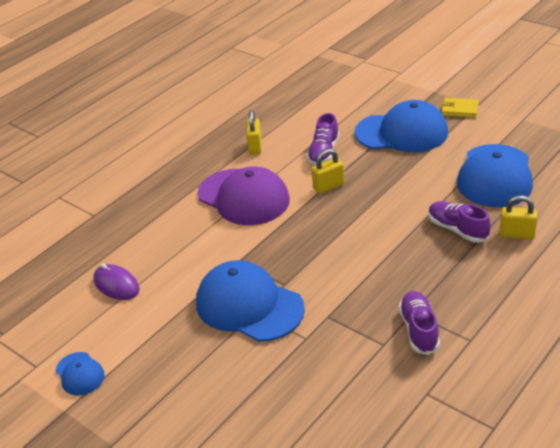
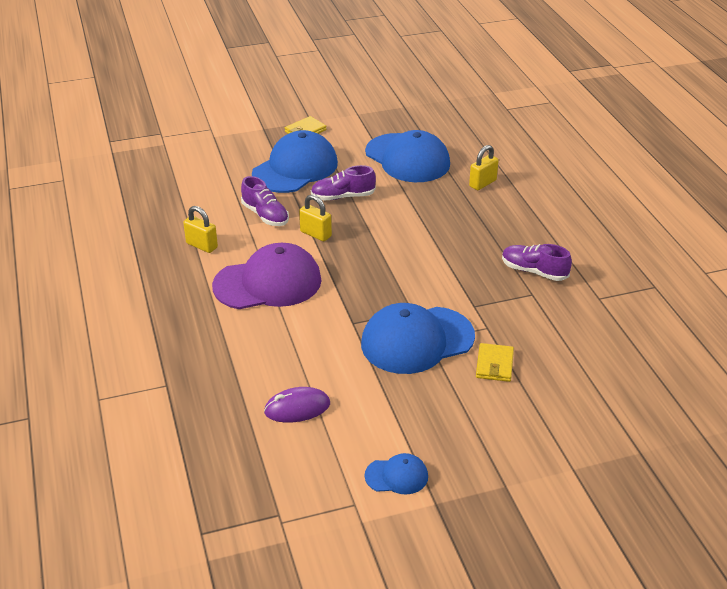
camera: 60 degrees left, 0 degrees up
(259, 366) = (494, 365): none -> yellow wallet
(328, 186) = (315, 234): yellow padlock -> yellow padlock turned 60 degrees counterclockwise
(457, 230) = (447, 203): purple shoe -> purple shoe (343, 197)

